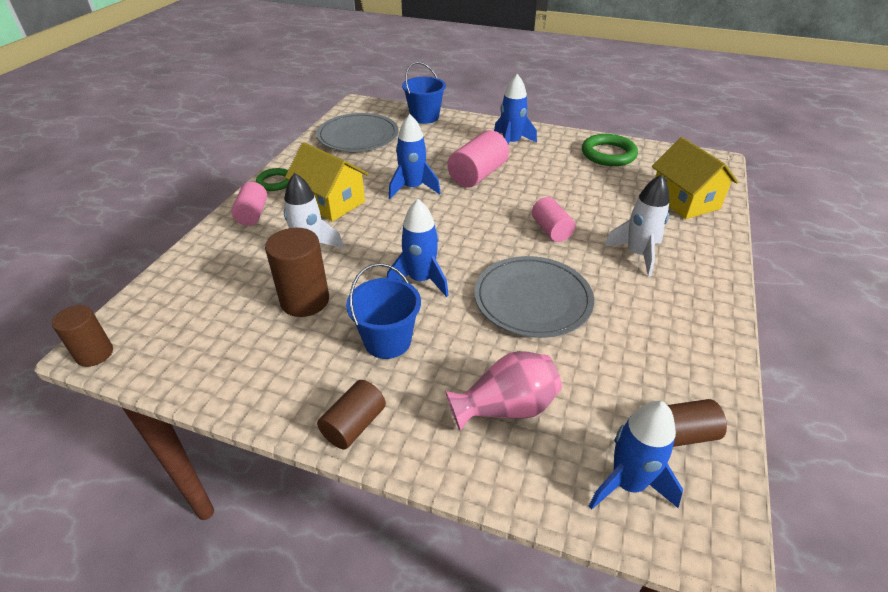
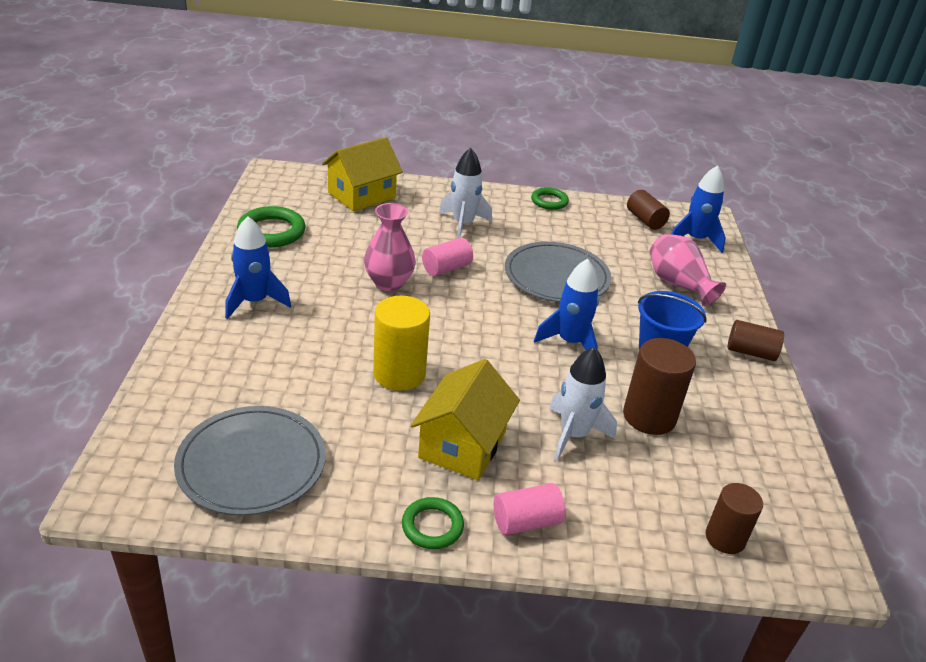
camera: 110 degrees left, 5 degrees down
(94, 354) = (834, 562): brown cylinder -> brown cylinder (725, 538)
(413, 188) = (399, 374): blue rocket -> yellow cylinder
(424, 117) = (168, 395): blue bucket -> none
(477, 175) = (348, 323): pink cylinder -> none
(530, 197) = (389, 283): none -> pink vase
(712, 338) = (549, 201): none -> green ring

